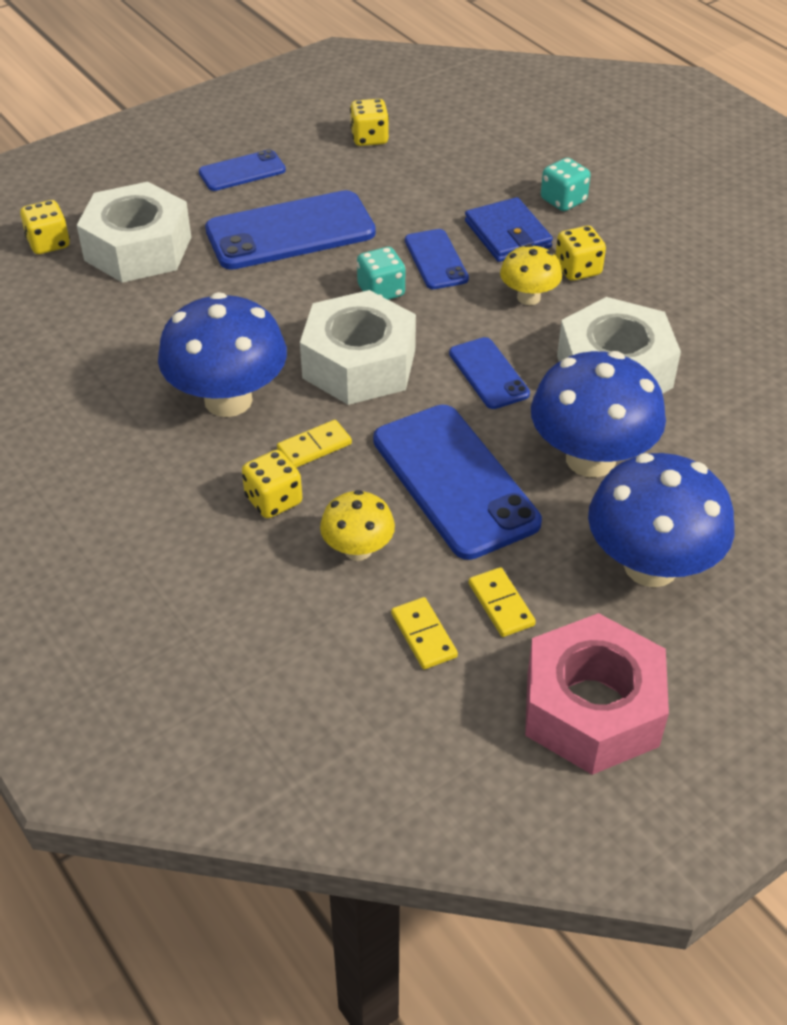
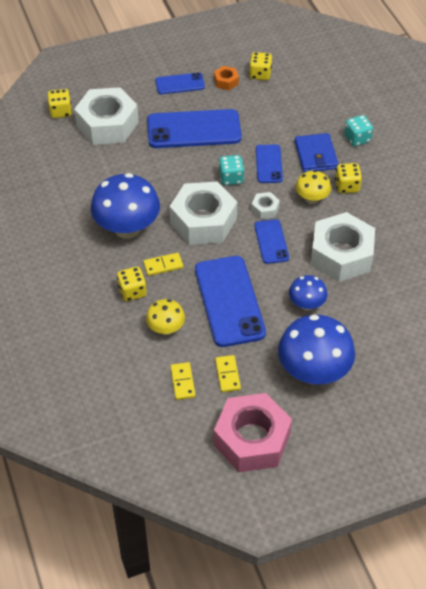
camera: 15 degrees right, 5 degrees up
(318, 156) = (226, 81): none -> orange nut
(457, 326) = (265, 209): none -> white nut
(590, 459) = (306, 304): blue mushroom -> blue mushroom, size x0.53

